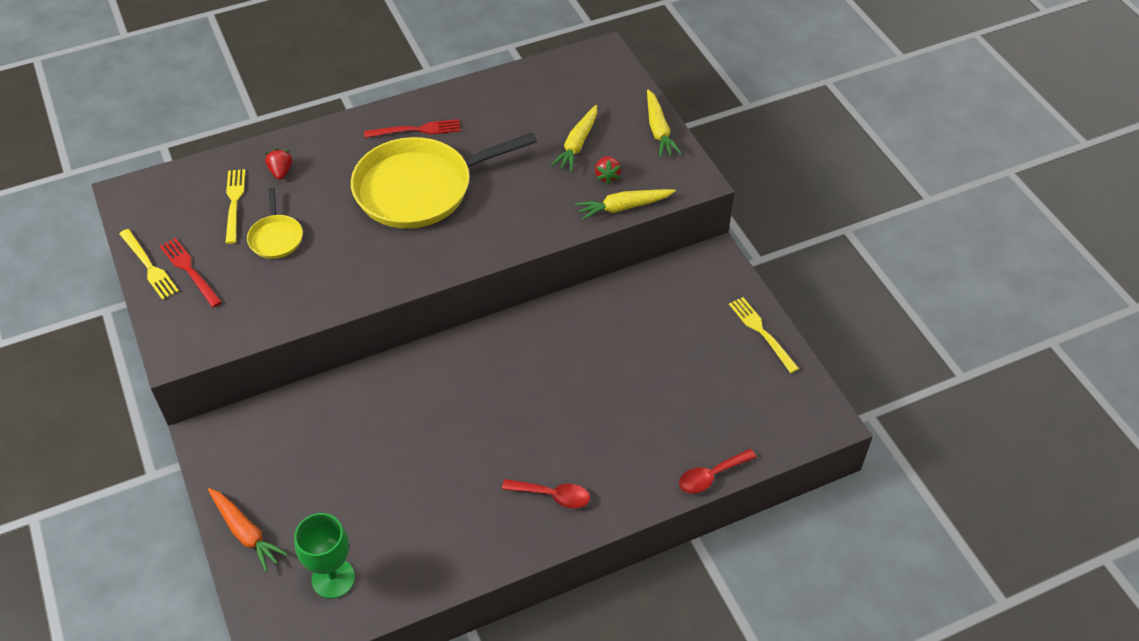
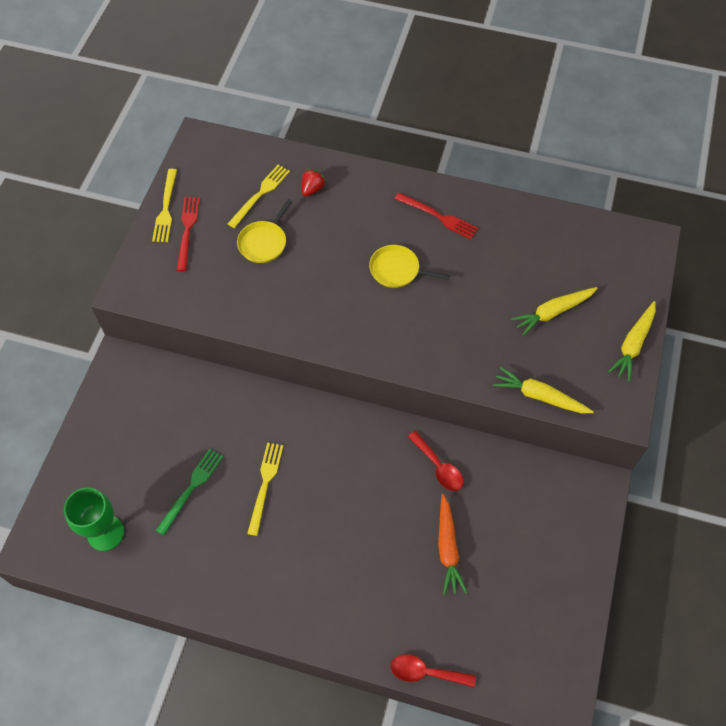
camera: 40 degrees right, 10 degrees up
(246, 532) = (83, 453): orange carrot -> orange carrot (448, 548)
(381, 488) = (191, 488): none -> green fork
(419, 188) = (397, 270): yellow pan -> yellow pan, size x0.45
(552, 496) = (297, 591): red spoon -> red spoon (438, 467)
(607, 176) = (551, 358): red strawberry -> none
(761, 332) = (578, 581): yellow fork -> yellow fork (265, 484)

